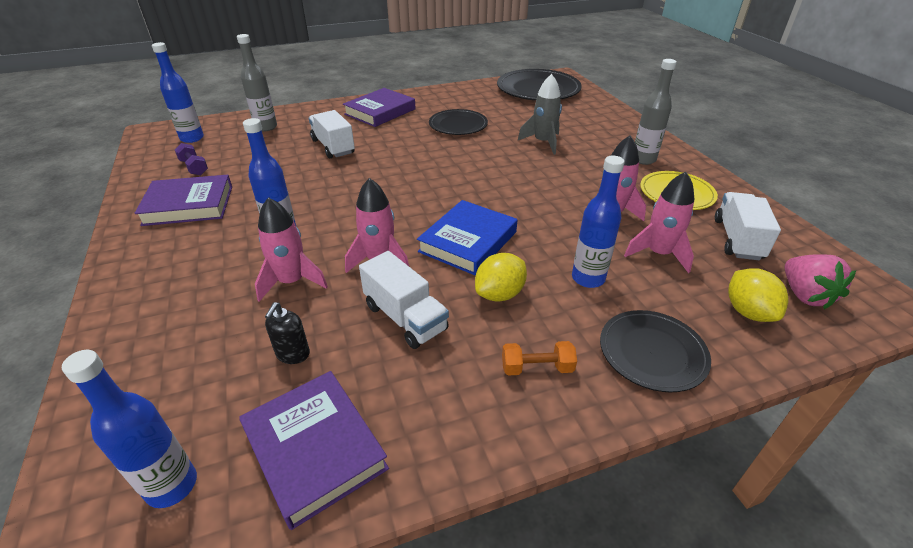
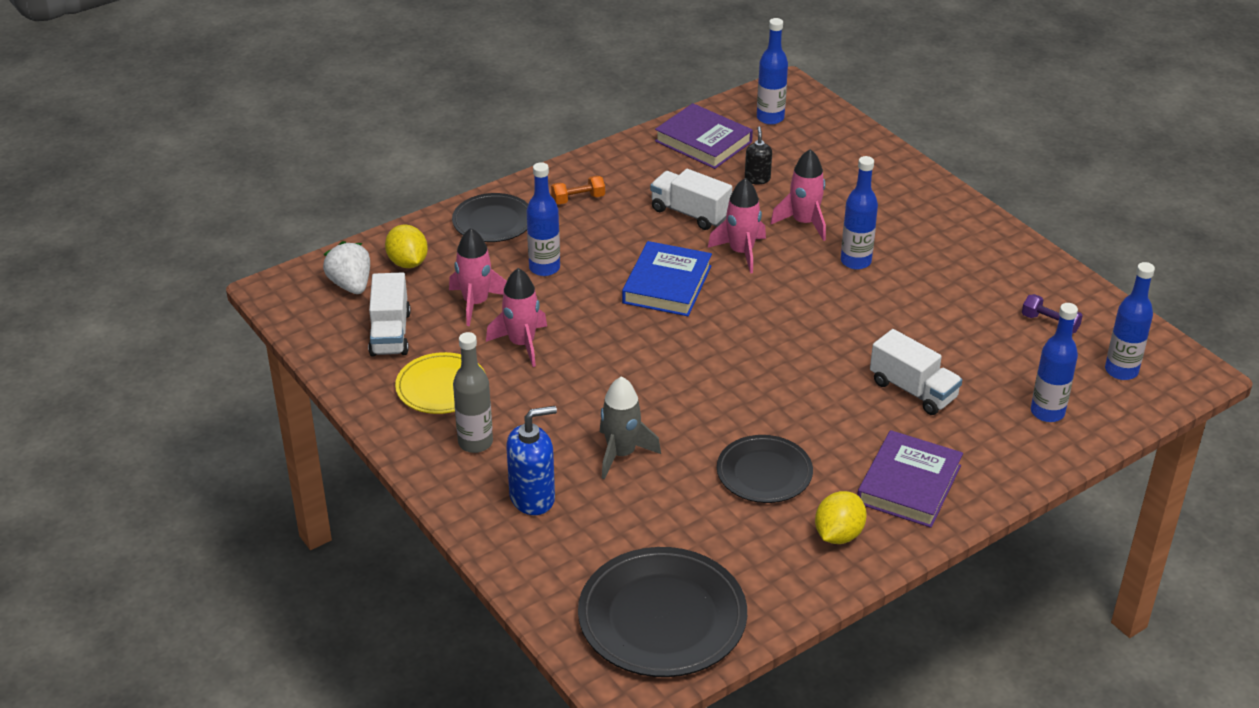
camera: 165 degrees right, 0 degrees up
(189, 205) = (987, 275): purple book -> none
(266, 127) = (1047, 412): grey bottle -> blue bottle
(499, 294) = (620, 242): yellow lemon -> yellow lemon (838, 534)
(603, 132) = (532, 498): none -> blue soap dispenser
(804, 295) = (351, 285): pink strawberry -> white strawberry

